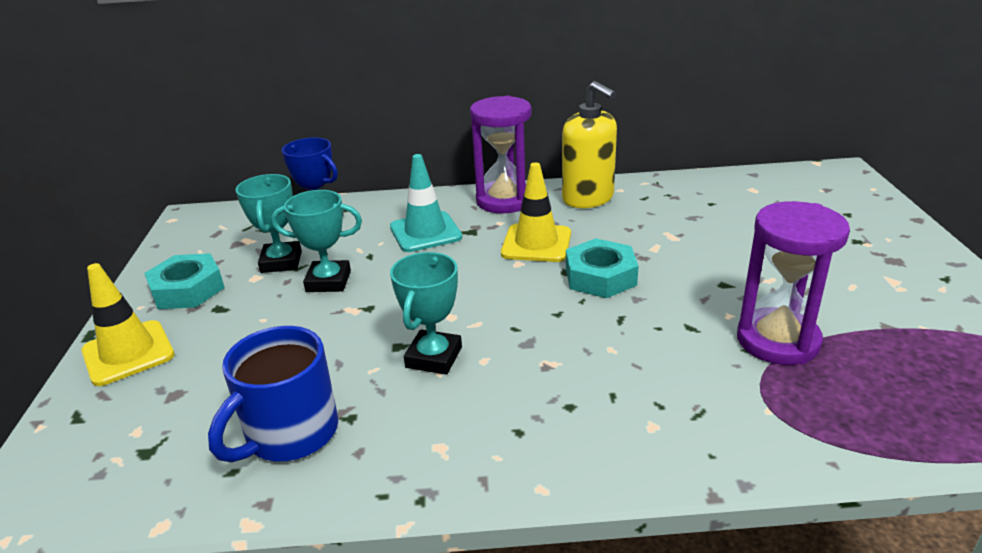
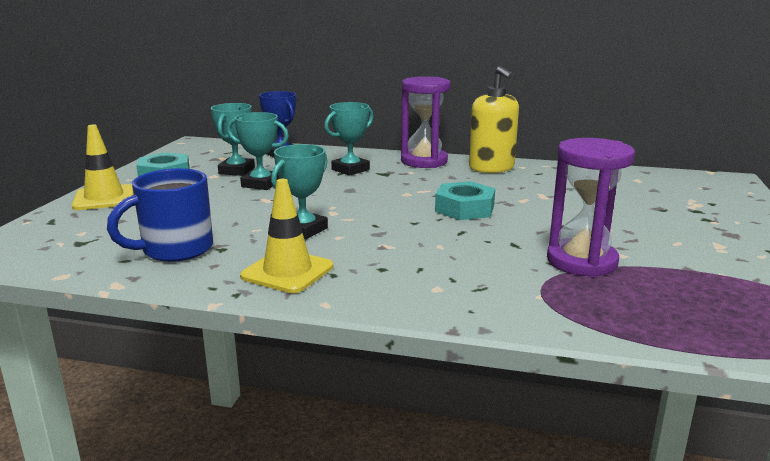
camera: 15 degrees right, 10 degrees down
(425, 232) = (350, 170): turquoise traffic cone -> turquoise trophy
(536, 243) = (429, 186): yellow traffic cone -> yellow traffic cone (287, 272)

